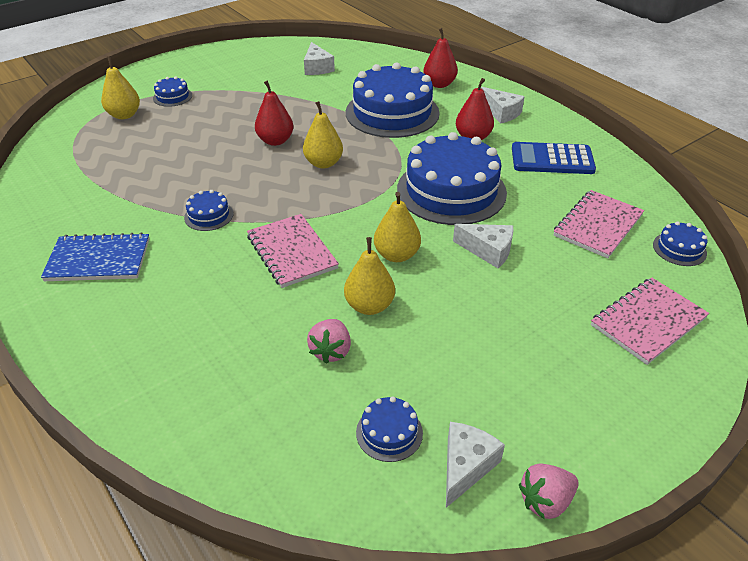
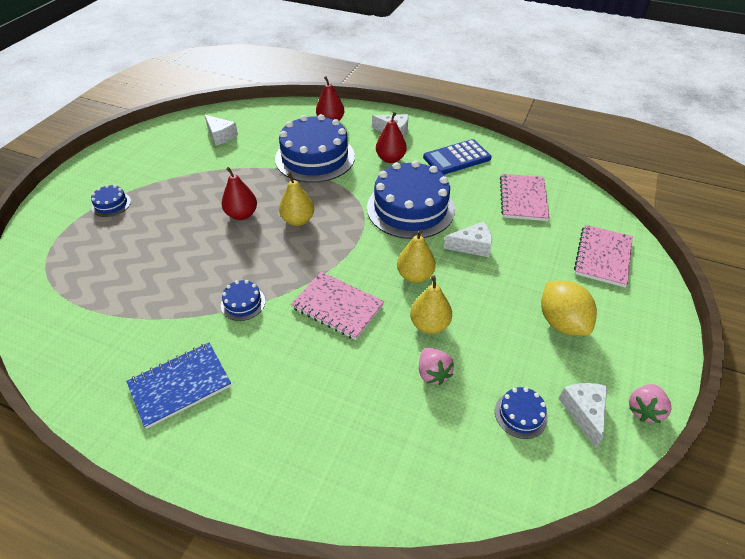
camera: 30 degrees left, 5 degrees up
(124, 115) = (79, 238): yellow pear -> none
(525, 366) = (561, 322): none -> yellow lemon
(679, 249) = (581, 197): blue cake -> none

